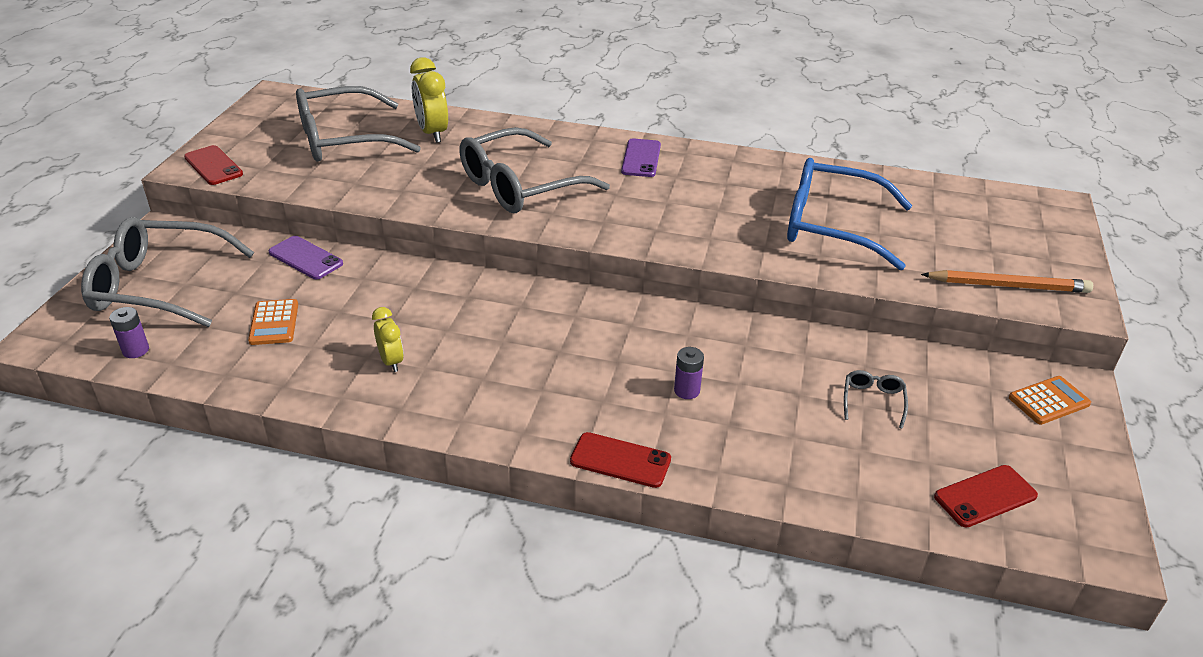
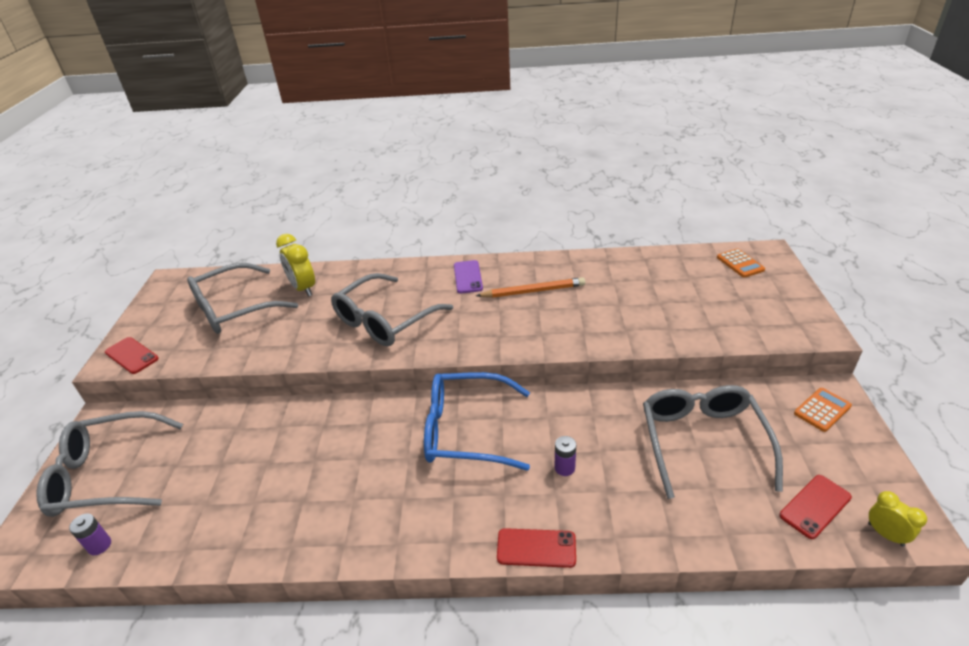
camera: 10 degrees left, 0 degrees up
(274, 323) = (216, 487): orange calculator -> orange calculator (740, 263)
(305, 258) = (227, 418): purple phone -> none
(391, 361) = (324, 500): yellow clock -> yellow clock (885, 534)
(832, 226) = (624, 304): blue glasses -> blue glasses (466, 430)
(873, 401) = (703, 442): grey glasses -> grey glasses, size x2.48
(1008, 286) = (765, 326): orange pencil -> orange pencil (533, 291)

